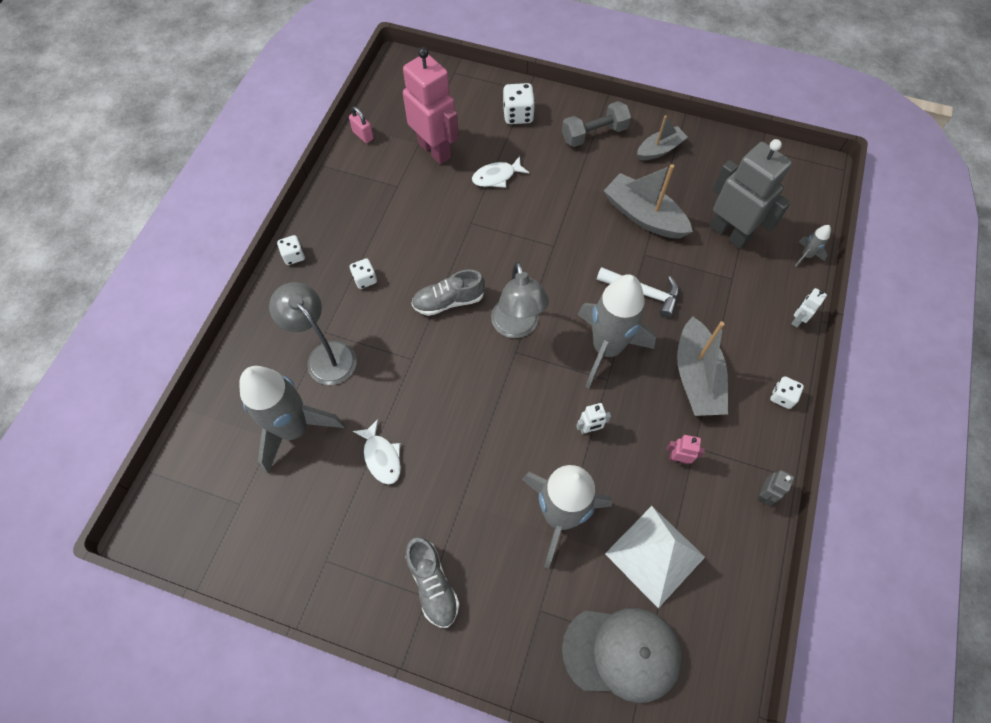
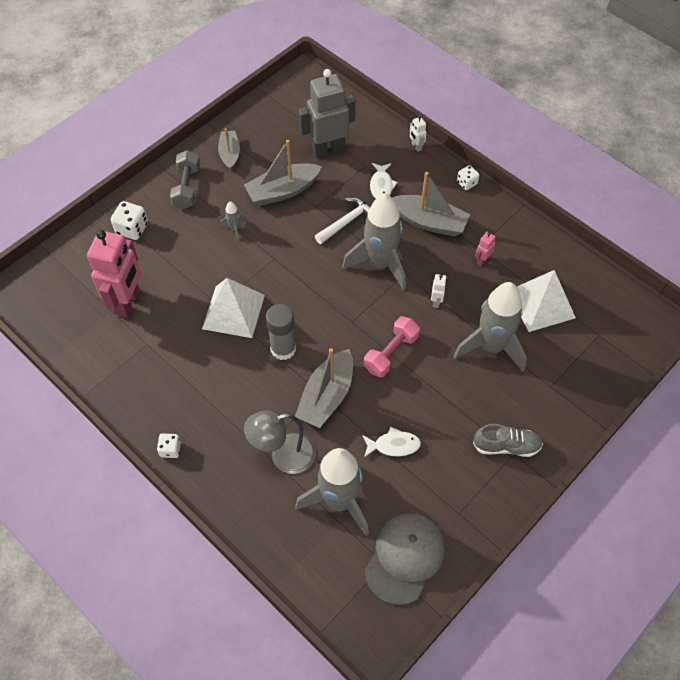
camera: 65 degrees left, 5 degrees down
(363, 135) = (73, 350): pink padlock -> none
(365, 279) = (227, 401): white dice -> none
(412, 365) = (326, 396): none -> grey boat
(435, 150) = (128, 302): pink robot -> pink robot turned 120 degrees clockwise
(448, 301) = (283, 349): grey shoe -> grey glue stick
(469, 238) = (233, 312): none -> white pyramid
(495, 407) = (391, 353): none -> pink dumbbell
(496, 177) = (185, 269): white fish -> white fish (381, 185)
(517, 327) = (331, 312): grey lamp -> none
(622, 652) = (595, 351): grey cap -> grey cap (405, 558)
(764, 494) = (527, 226): grey robot -> none
(806, 256) = (371, 117): grey rocket -> grey rocket (234, 228)

